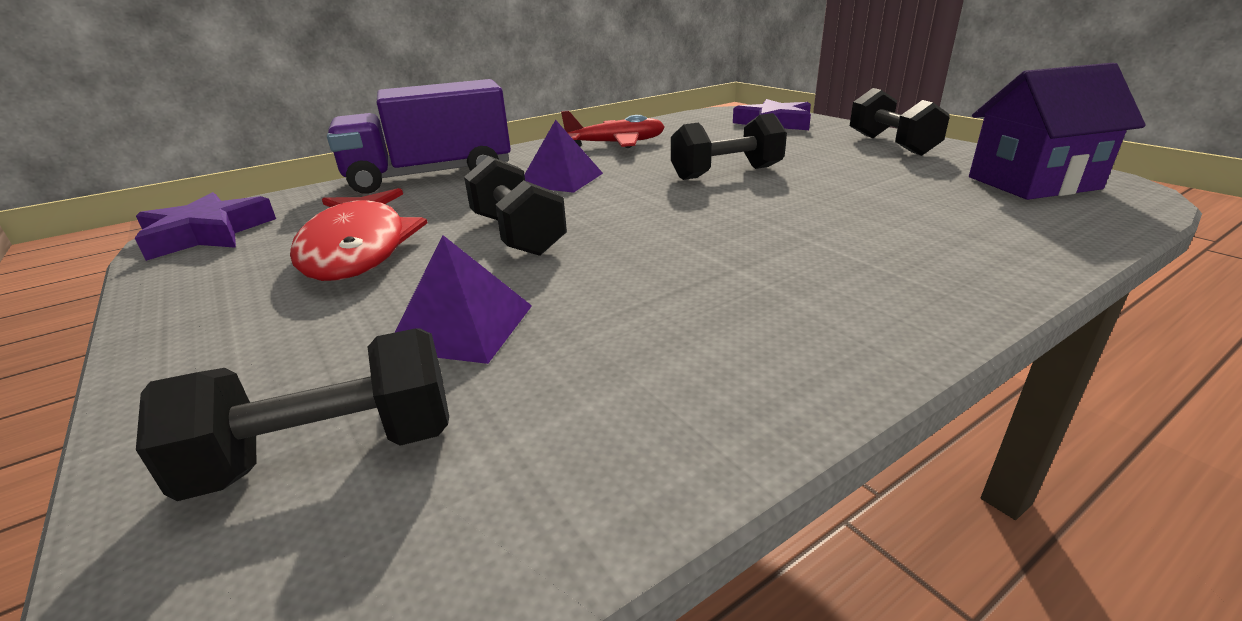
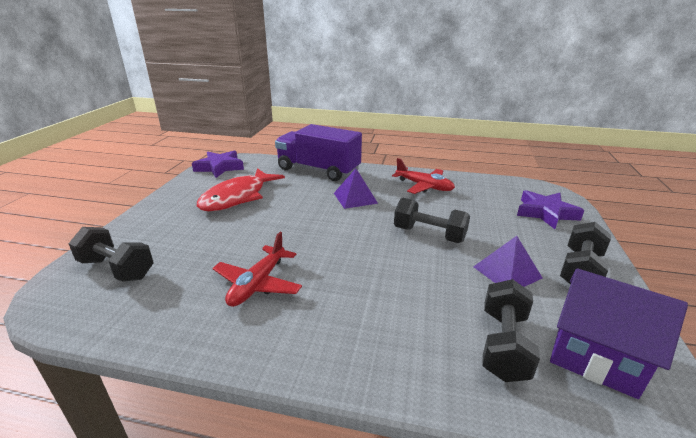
camera: 45 degrees right, 0 degrees up
(462, 327) = (200, 250): purple pyramid -> purple pyramid (507, 272)
(517, 234) = (284, 220): black dumbbell -> black dumbbell (503, 345)
(665, 303) = (258, 284): none -> red plane

